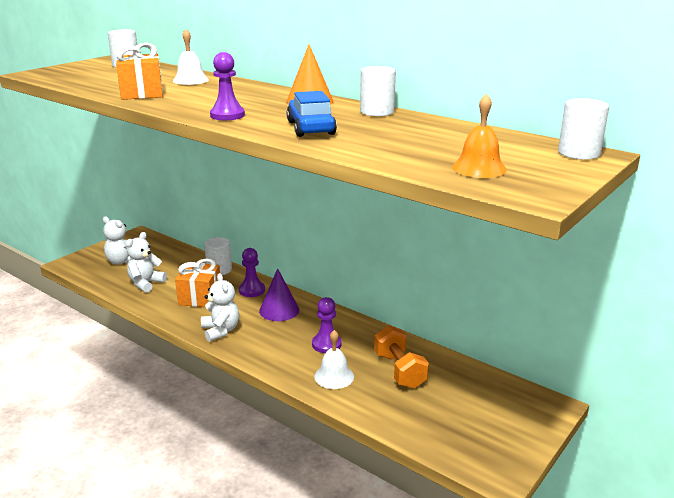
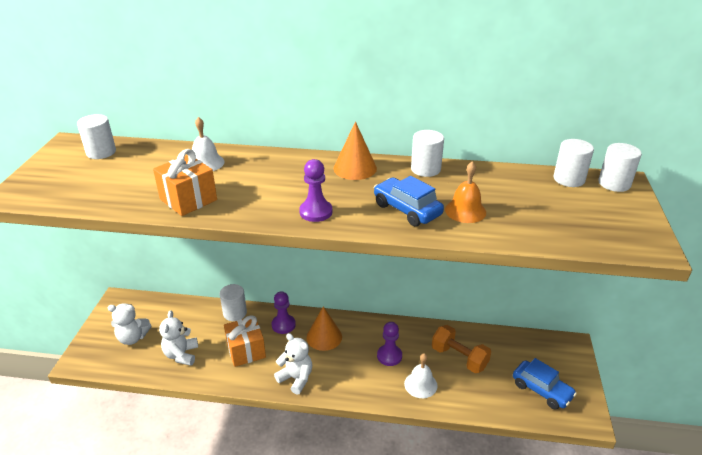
camera: 30 degrees left, 10 degrees up
(279, 310) = (324, 337): purple cone -> orange cone
(467, 430) = (541, 390): none -> blue car
(479, 168) = (581, 225): orange bell -> orange bell (465, 211)
(526, 141) = (569, 179): none -> white cylinder

